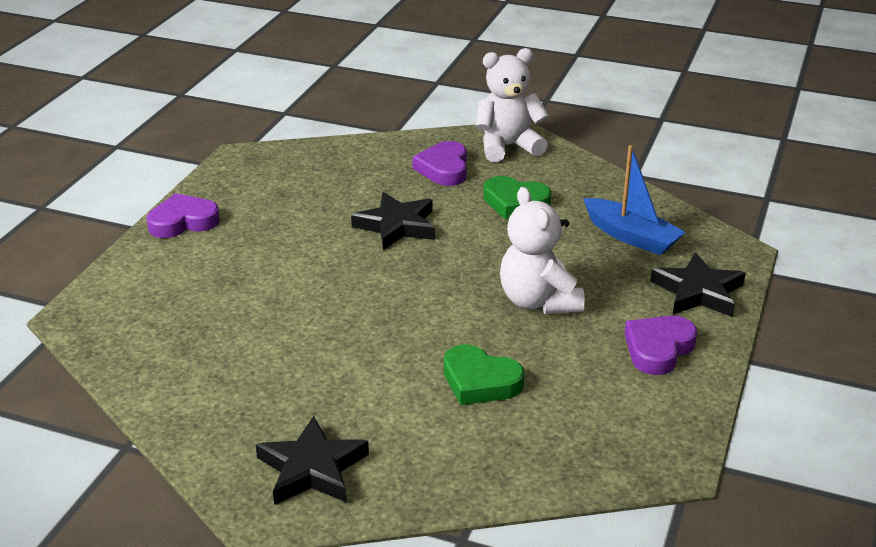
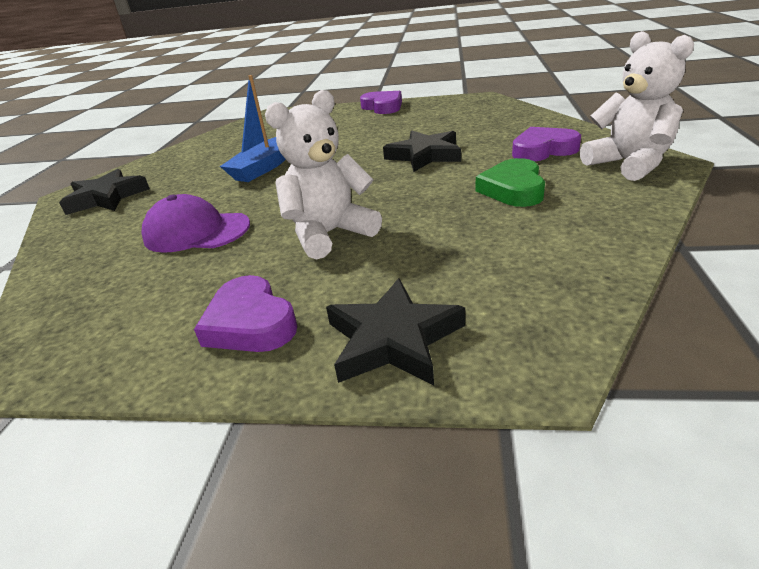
camera: 80 degrees right, 0 degrees up
(480, 381) = (196, 232): green heart -> purple cap
(631, 236) = (501, 265): blue boat -> blue boat (264, 167)
(658, 349) = (250, 323): purple heart -> purple heart turned 150 degrees counterclockwise

